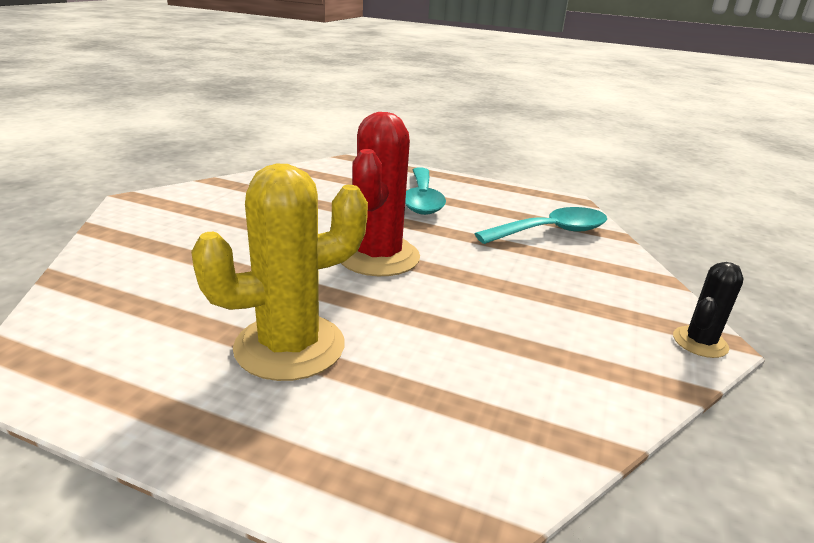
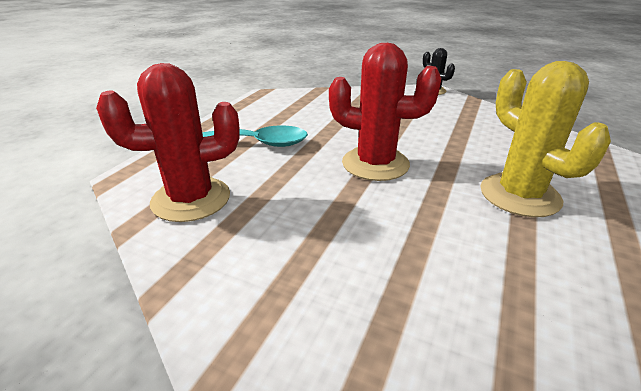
camera: 85 degrees left, 5 degrees up
(318, 181) = (191, 199): none -> red cactus
(551, 232) = (318, 104): turquoise spoon -> none

